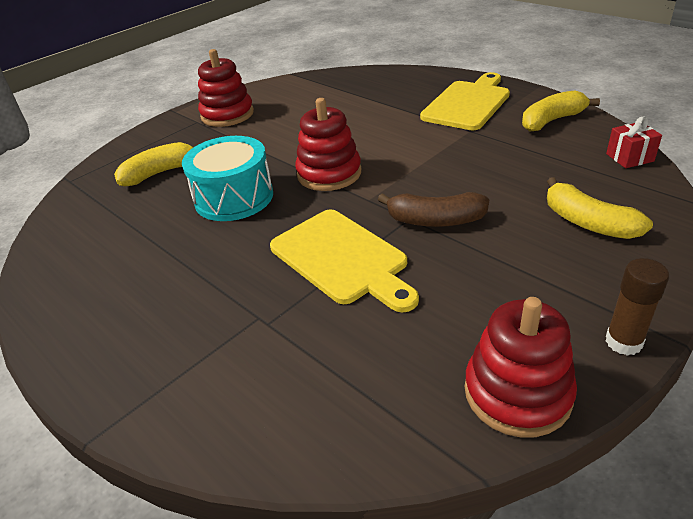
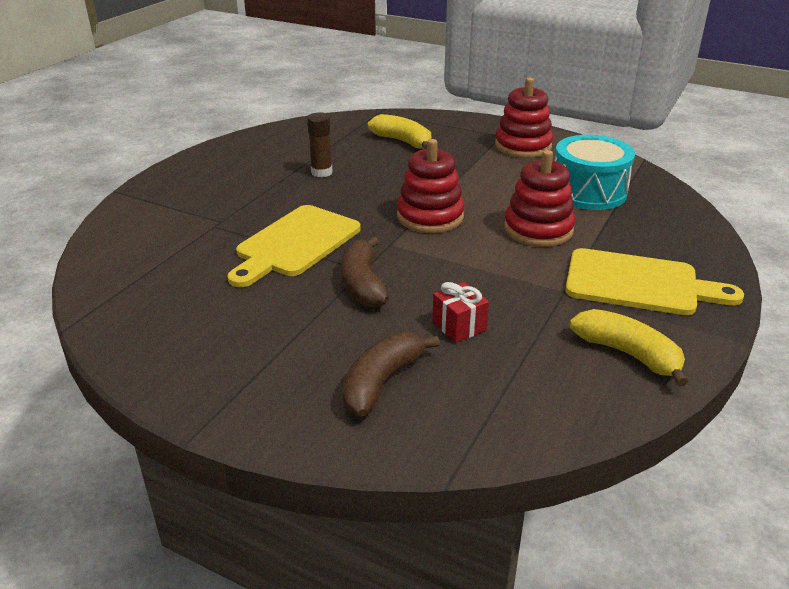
camera: 70 degrees right, 5 degrees down
(234, 197) = (374, 180): turquoise drum -> turquoise drum (588, 192)
(517, 393) = (136, 342): red stacking toy -> red stacking toy (538, 229)
(588, 222) = (382, 382): yellow banana -> brown banana
(623, 342) = (191, 400): brown glue stick -> brown glue stick (321, 172)
(629, 157) = (551, 423): red gift -> red gift (459, 326)

